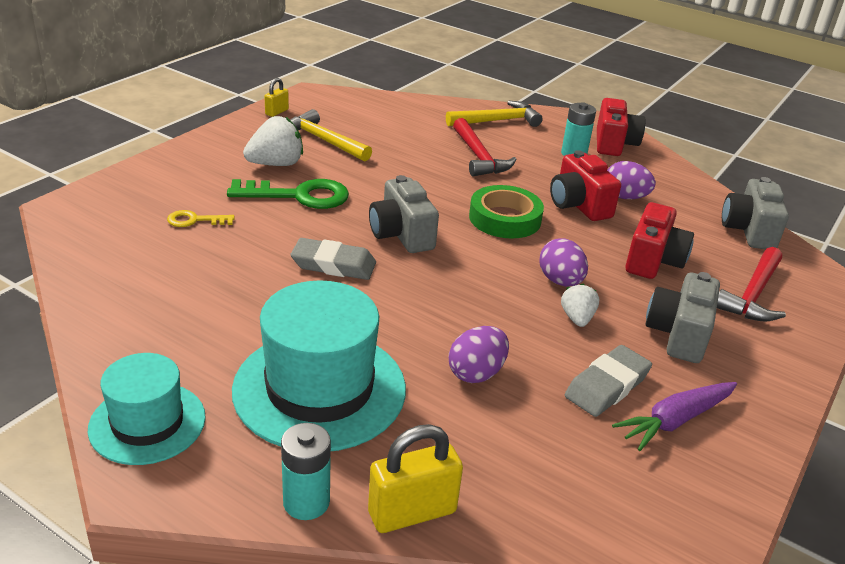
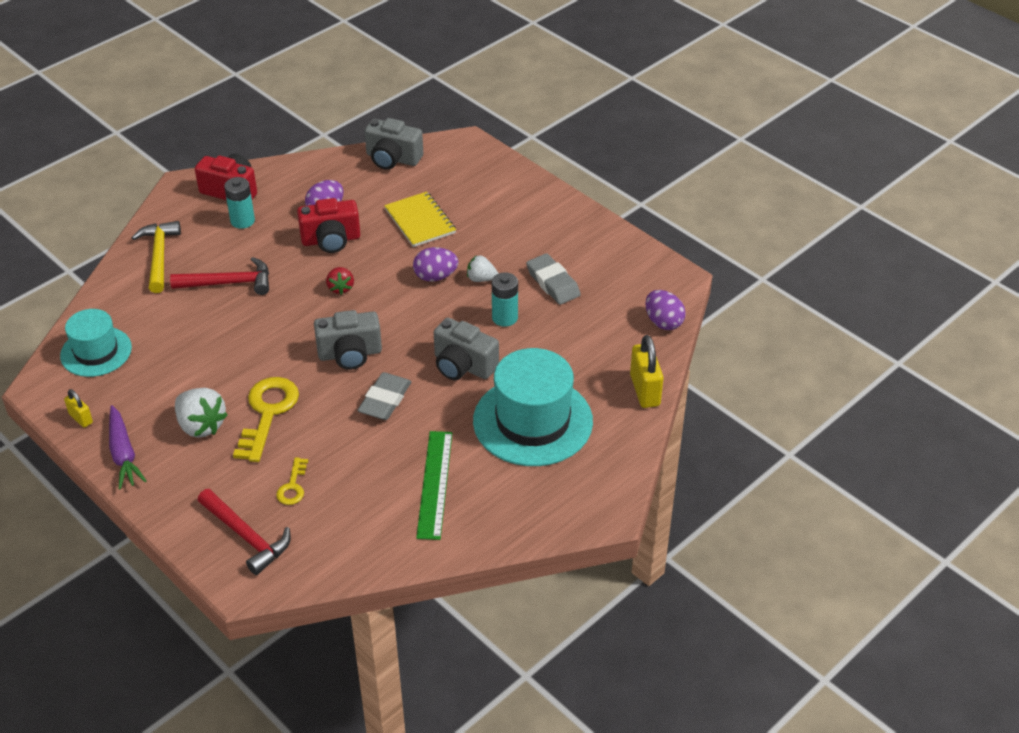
camera: 75 degrees left, 10 degrees up
(147, 423) = (552, 510): turquoise hat -> turquoise hat (96, 352)
(198, 314) = (434, 484): none -> green ruler
(276, 164) = (201, 425): white strawberry -> white strawberry turned 150 degrees clockwise
(299, 196) = (268, 413): green key -> yellow key
(306, 502) = (631, 435): turquoise battery -> turquoise battery (505, 318)
(323, 140) = (161, 387): yellow hammer -> none
(476, 373) = (530, 341): purple egg -> purple egg (663, 322)
(505, 218) = (340, 288): green tape -> red strawberry
(653, 260) = (420, 221): red camera -> yellow notebook
(675, 421) = (588, 262): purple carrot -> purple carrot (123, 454)
(678, 334) = (508, 235): grey camera -> grey camera (463, 365)
(753, 295) = (472, 185): red hammer -> red hammer (247, 537)

